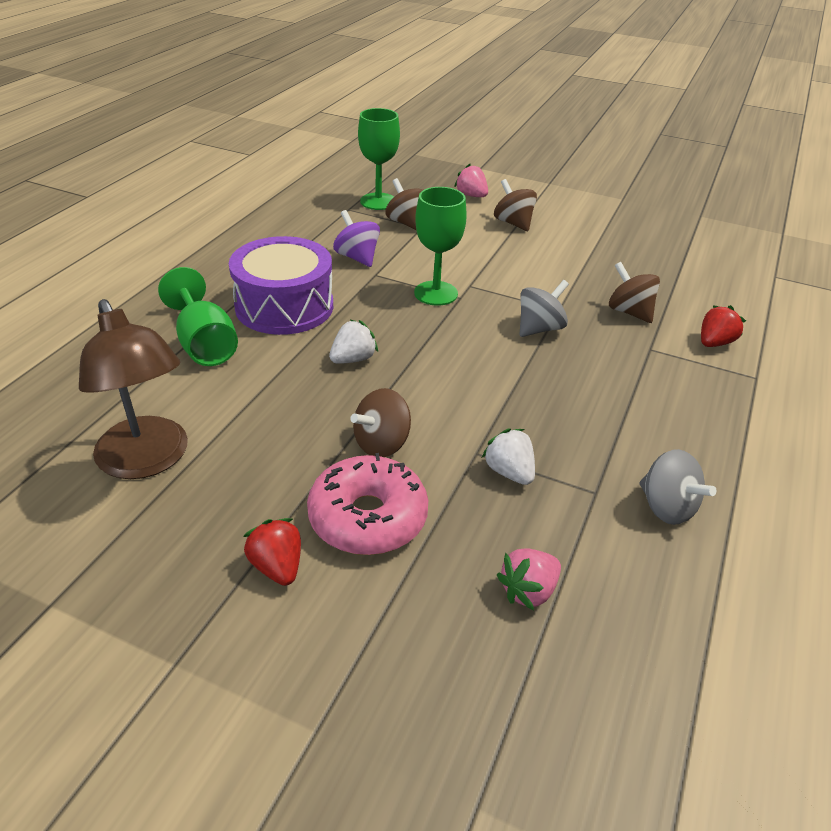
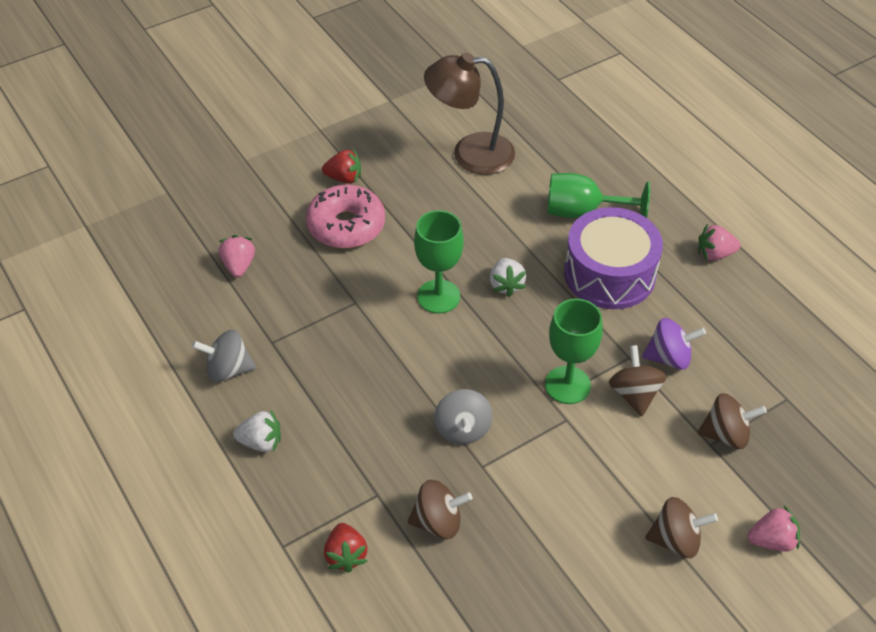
camera: 125 degrees right, 10 degrees up
(213, 262) = (715, 254): none -> pink strawberry
(378, 201) = (794, 434): green goblet -> green goblet (438, 296)
(382, 444) = (401, 259): brown spinning top -> brown spinning top (634, 394)
(509, 472) = (324, 308): white strawberry -> white strawberry (261, 442)

